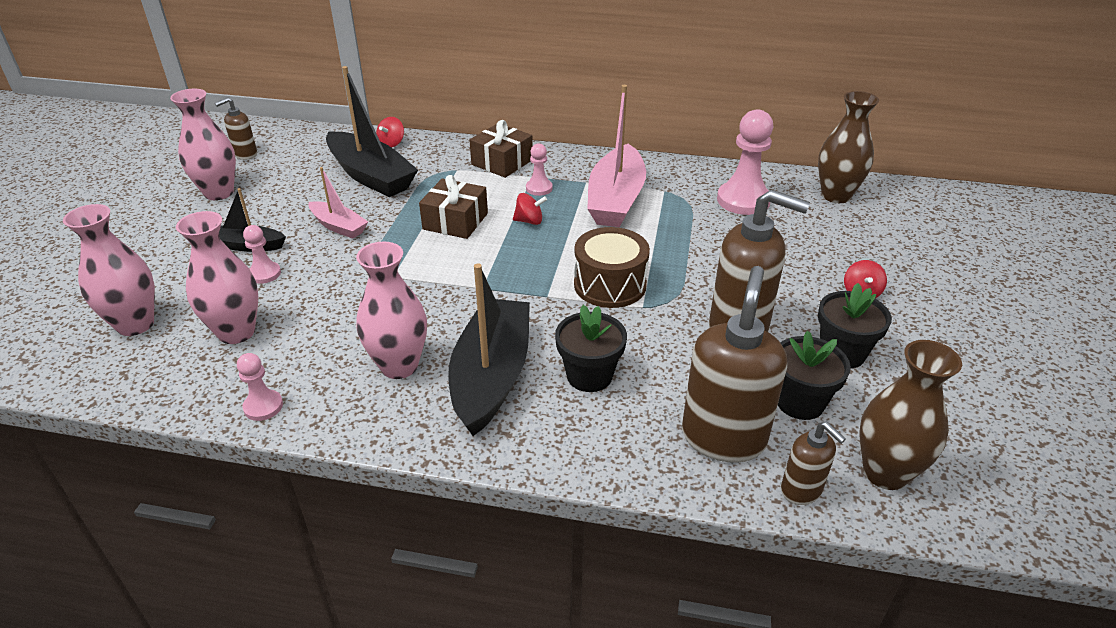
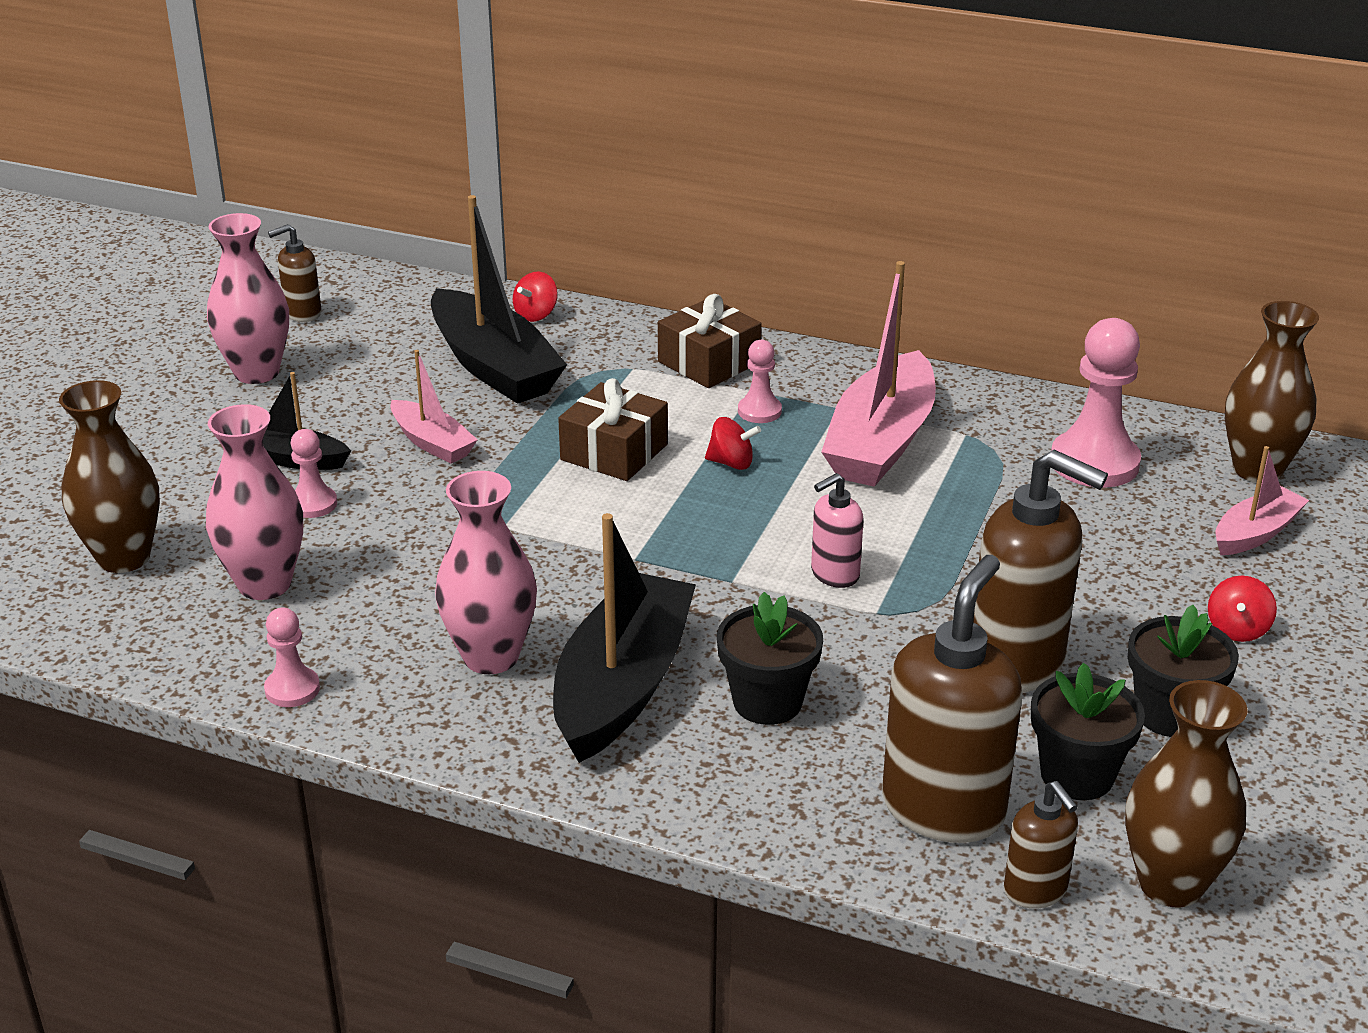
camera: 10 degrees right, 5 degrees down
(135, 324) = (124, 558): pink vase -> brown vase
(610, 285) = (834, 574): brown drum -> pink soap dispenser
(849, 233) = (1255, 533): none -> pink boat

